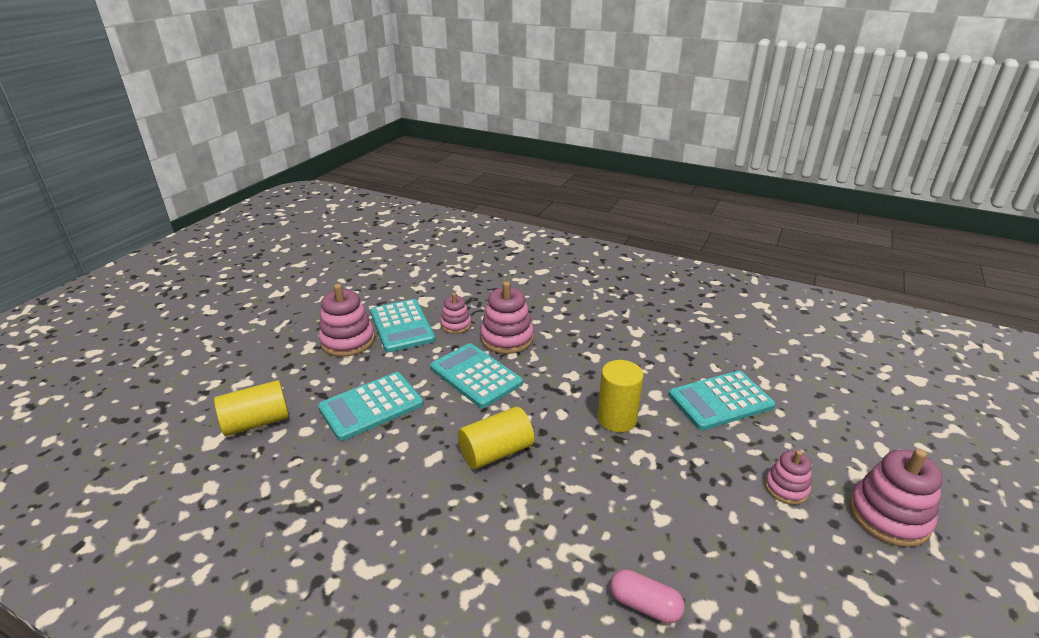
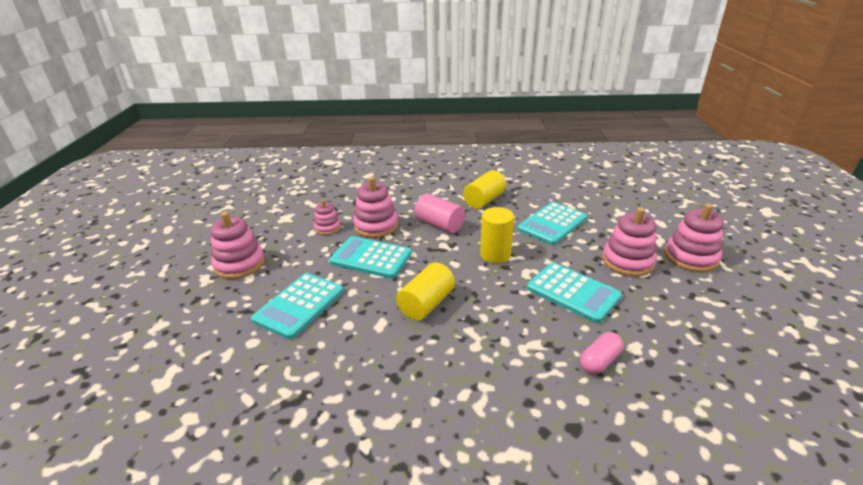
camera: 25 degrees left, 0 degrees up
(257, 422) = (198, 351): yellow cylinder -> yellow cylinder (484, 200)
(402, 326) = (281, 240): turquoise calculator -> turquoise calculator (573, 292)
(578, 358) = (439, 225): none -> pink cylinder
(644, 605) = (599, 361): pink capsule -> pink capsule turned 45 degrees counterclockwise
(786, 488) = (627, 261): pink stacking toy -> pink stacking toy, size x1.69

